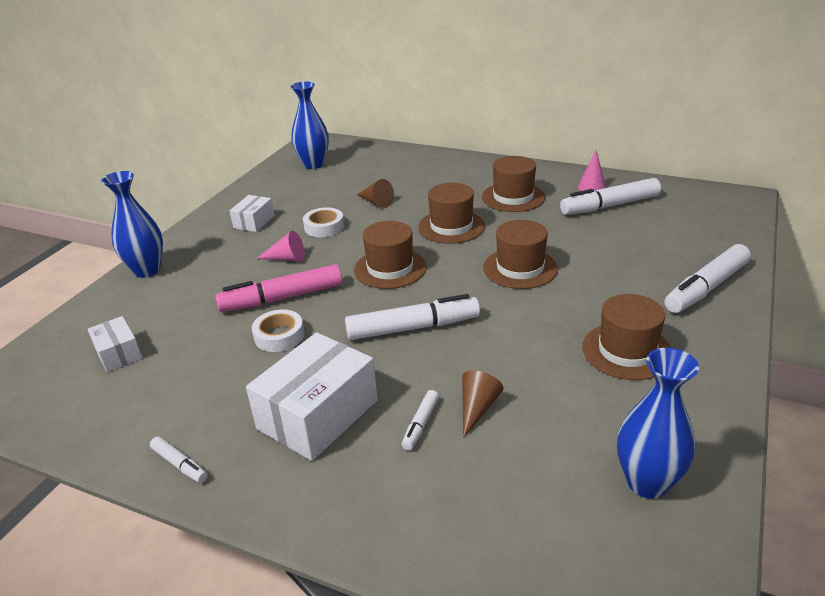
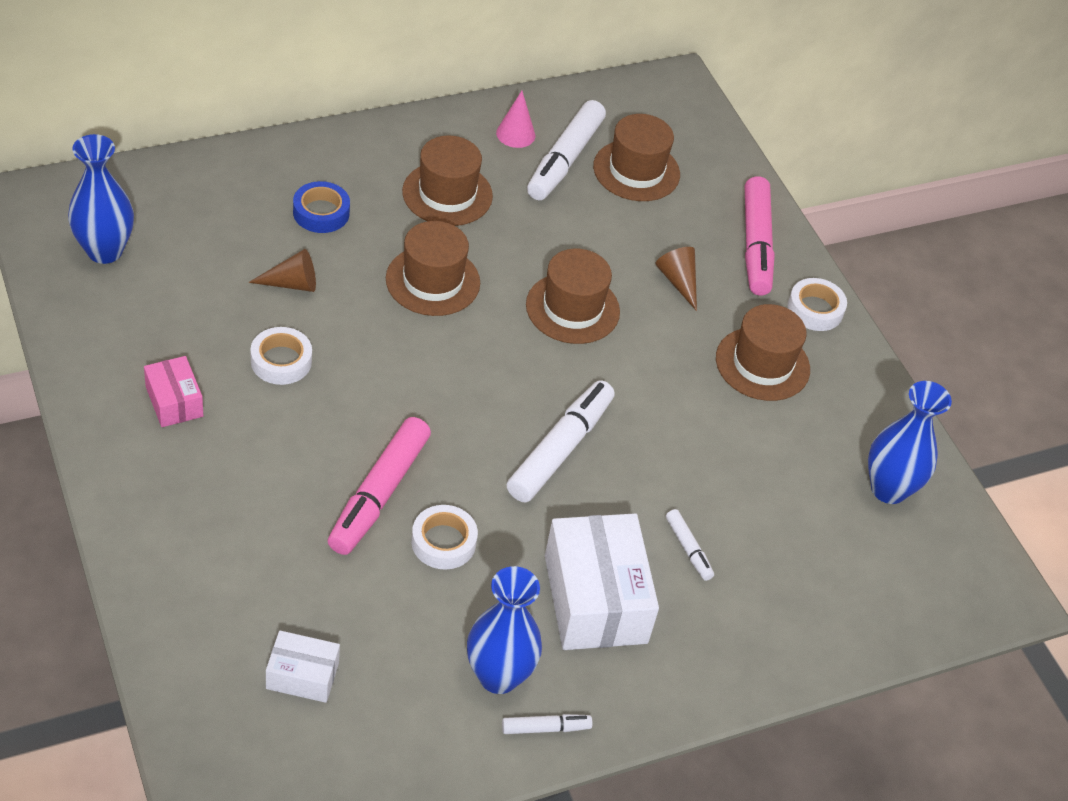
camera: 55 degrees left, 15 degrees up
(147, 270) = (149, 556): blue vase -> blue vase (498, 676)
(254, 222) = (174, 401): white box -> pink box
(286, 258) = (304, 436): pink cone -> none
(390, 268) = (442, 383): brown hat -> brown hat (636, 170)
(432, 183) = (321, 213): none -> blue tape
(477, 408) = (712, 502): brown cone -> brown cone (678, 281)
(706, 288) = (756, 245): white marker -> pink marker
(716, 340) = (815, 309): none -> white tape

